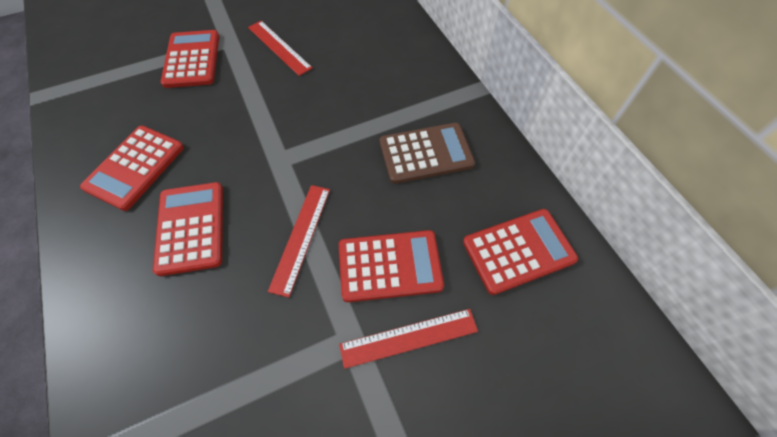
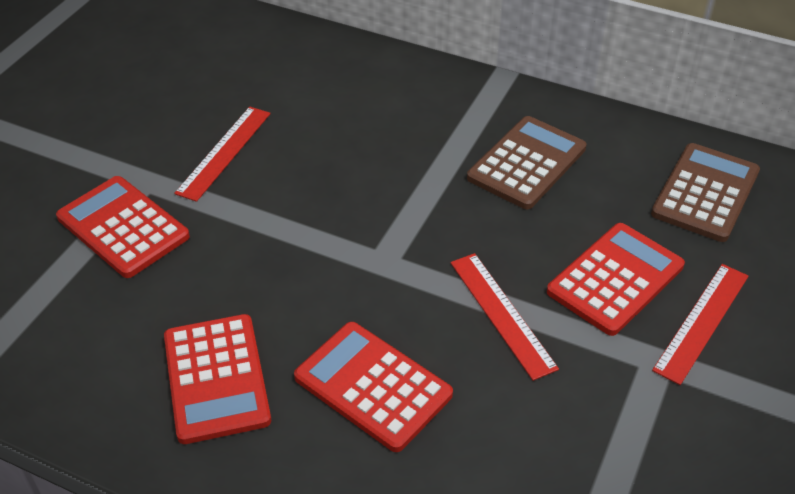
camera: 40 degrees left, 15 degrees down
(279, 47) = (224, 152): red ruler -> red ruler turned 75 degrees counterclockwise
(518, 251) = (705, 193): red calculator -> brown calculator

